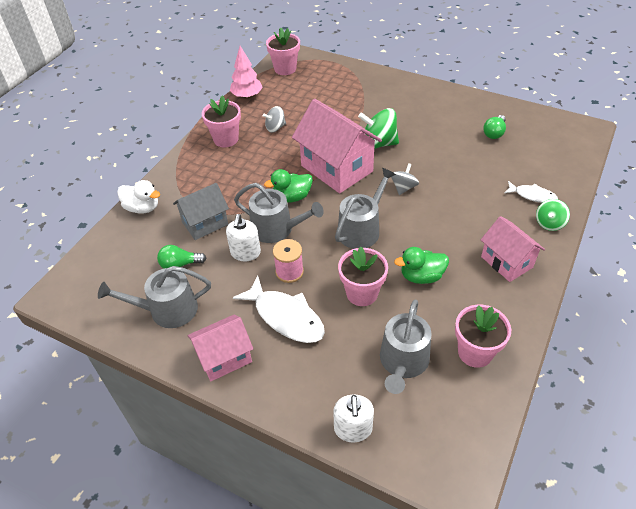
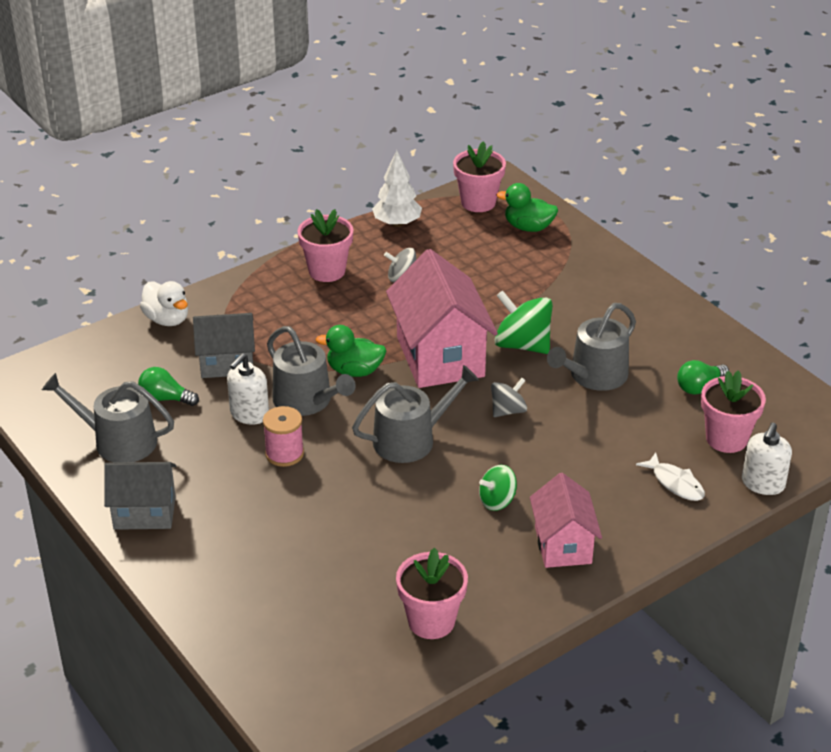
camera: 25 degrees right, 10 degrees down
(224, 358) = (144, 513): pink house -> grey house
(247, 96) = (397, 223): pink tree -> white tree
(285, 317) = (242, 499): white fish -> none
(353, 429) = (228, 635): white soap dispenser -> white soap dispenser (763, 484)
(362, 293) = (351, 509): pink flower pot -> pink flower pot (726, 439)
(403, 362) = (338, 597): grey watering can -> grey watering can (593, 376)
(421, 276) = (439, 519): green duck -> green duck (528, 227)
(549, 223) = (665, 524): green spinning top -> green spinning top (497, 501)

